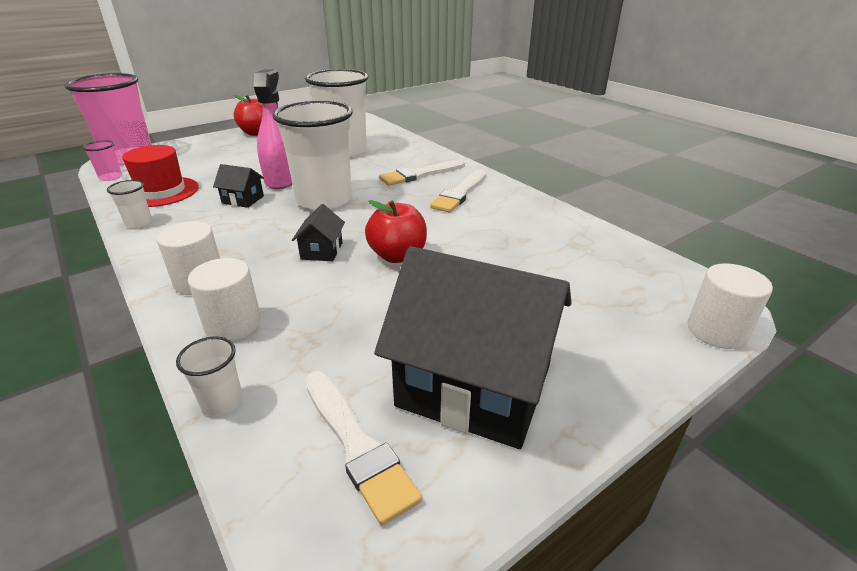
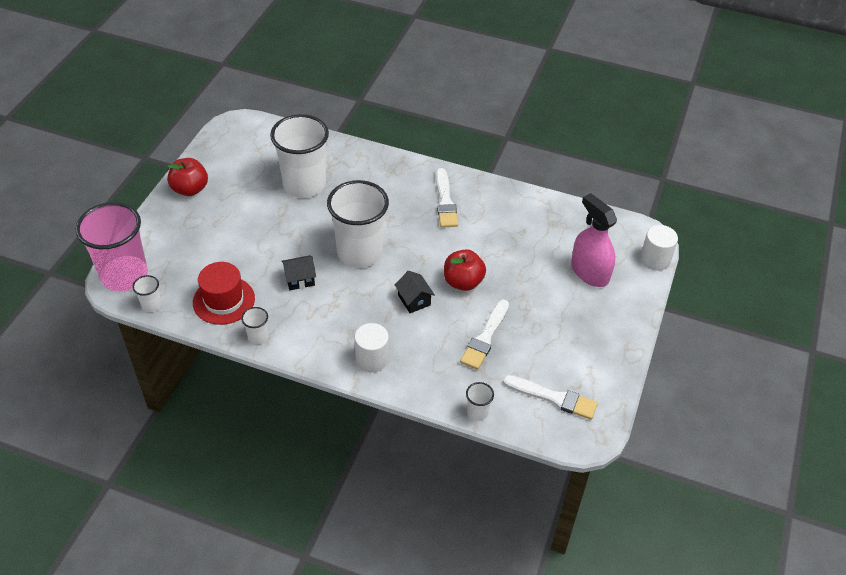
camera: 35 degrees left, 15 degrees up
(110, 177) = (151, 305): pink cup -> white cup
(233, 324) = (429, 374): white cylinder -> none
(282, 179) = (299, 243): pink spray bottle -> pink spray bottle (589, 272)
(420, 174) = (396, 190): white brush -> white brush (485, 337)
(474, 386) = (575, 346): black house -> none

